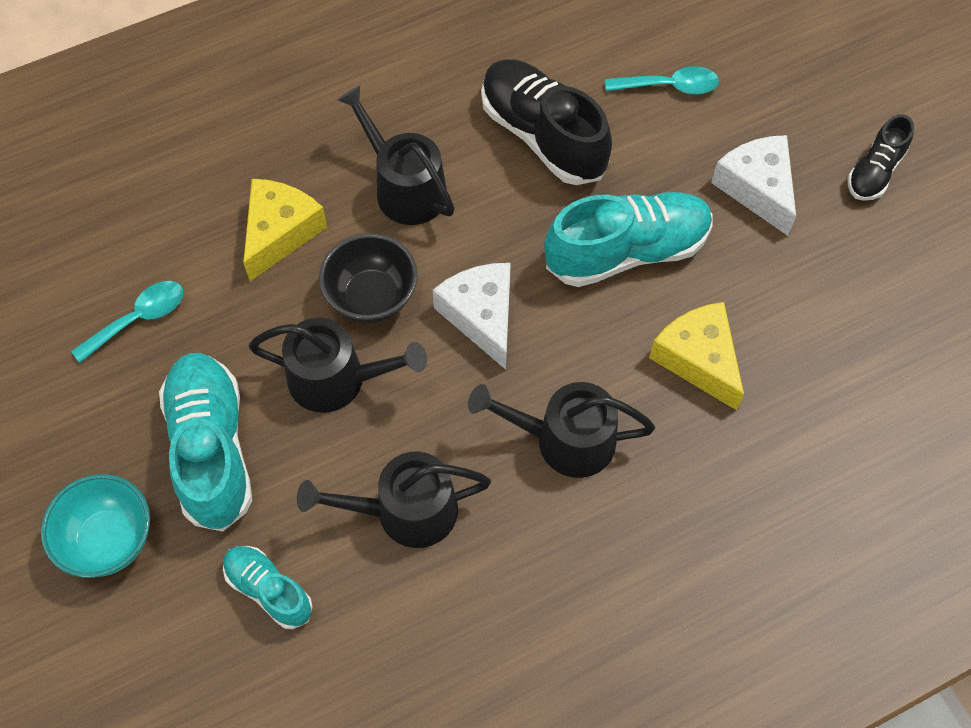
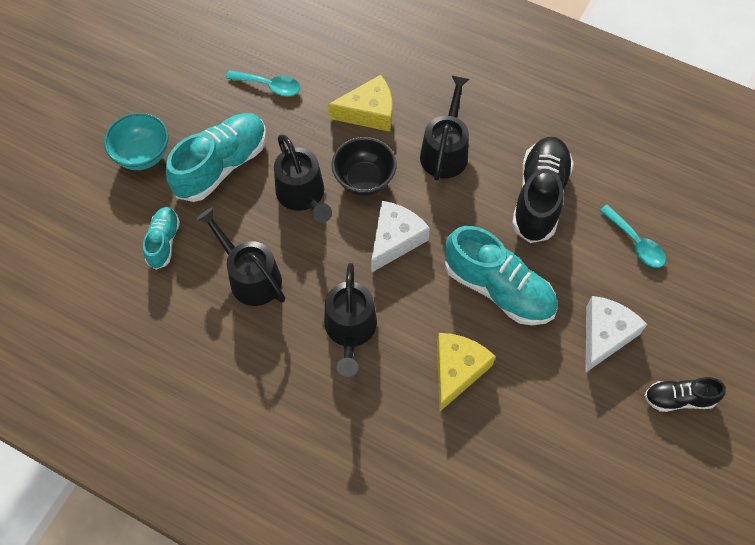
camera: 55 degrees right, 0 degrees up
(565, 440) = (350, 329): black watering can -> black watering can turned 150 degrees counterclockwise

